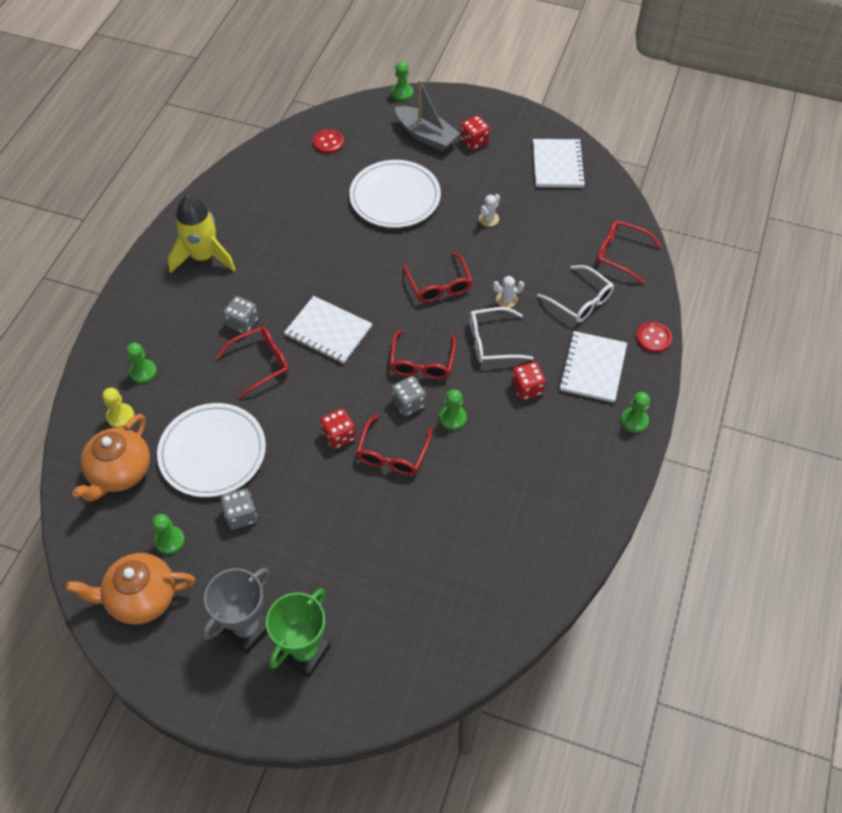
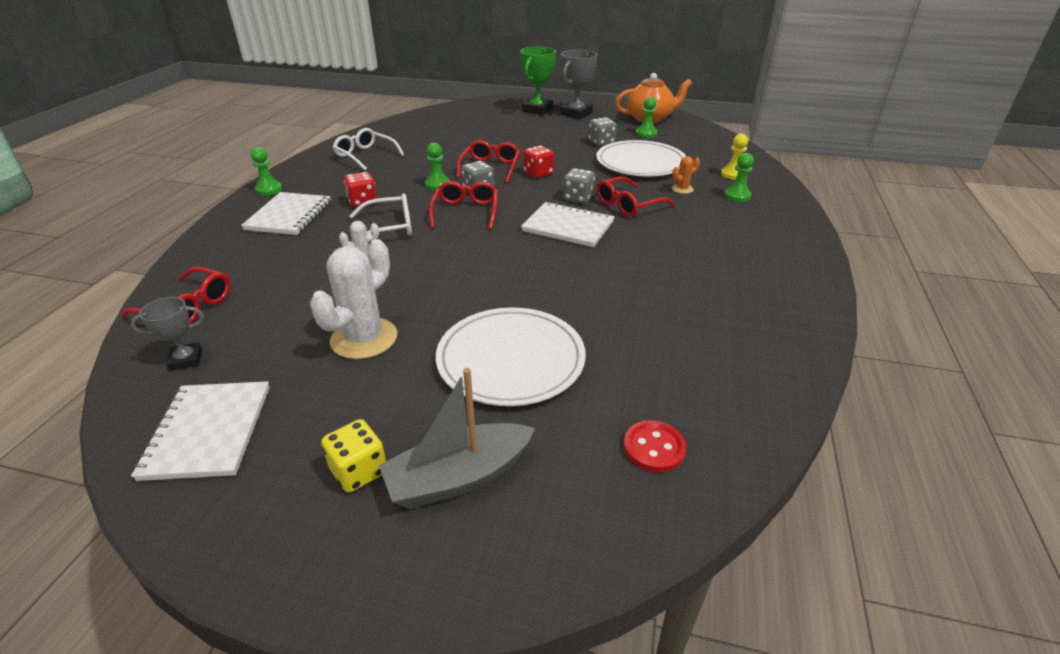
camera: 175 degrees right, 20 degrees down
(120, 472) = (707, 153): orange teapot -> none
(192, 389) = (682, 189): none -> orange cactus
(203, 257) = (751, 277): yellow rocket -> none
(242, 323) = (663, 228): grey dice -> grey dice (578, 198)
(402, 93) = (519, 600): green pawn -> none
(426, 136) = (458, 477): grey boat -> grey boat turned 60 degrees counterclockwise
(439, 285) = (445, 266): red glasses -> none
(474, 141) = (359, 471): red dice -> yellow dice
(488, 219) = (364, 338): white cactus -> white cactus, size x2.10
(580, 300) = (273, 261): white glasses -> white glasses (365, 156)
(596, 210) = (186, 360): none -> grey trophy
(653, 338) = (207, 237): red button -> none

